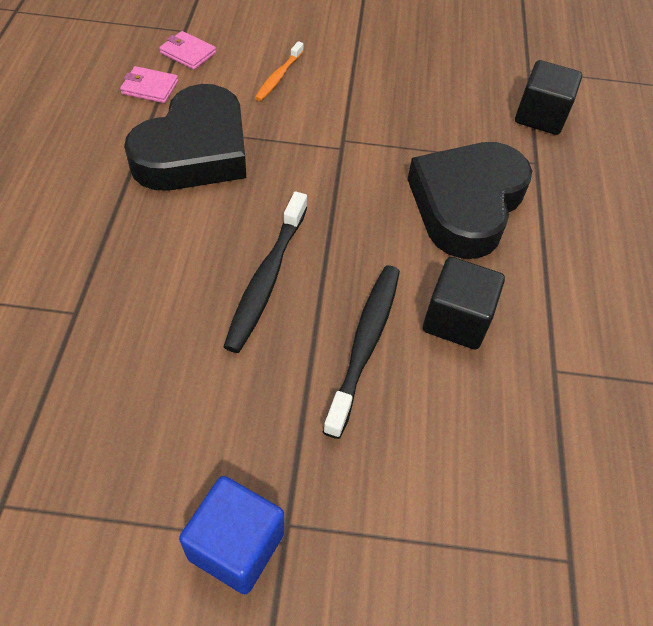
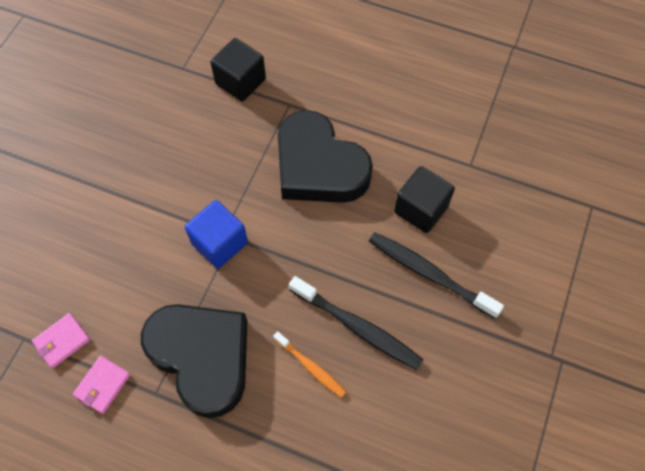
camera: 70 degrees left, 10 degrees up
(236, 546) = (561, 390): blue cube -> blue cube (219, 243)
(279, 77) = (126, 266): orange toothbrush -> orange toothbrush (311, 367)

